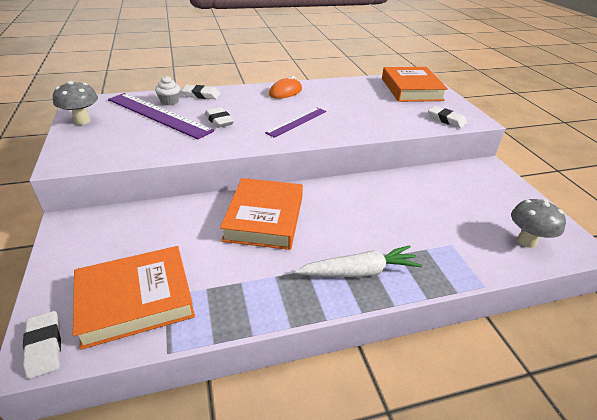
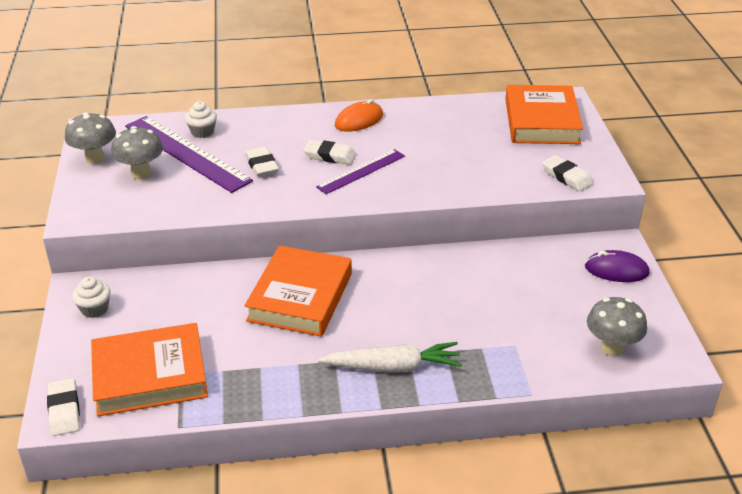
camera: 10 degrees right, 0 degrees up
(82, 240) = (94, 309): none -> white cupcake
(121, 129) = (141, 173): none -> grey mushroom
(201, 95) = (244, 122): white eraser -> white eraser (330, 156)
(497, 183) = (616, 270): none -> purple mouse

